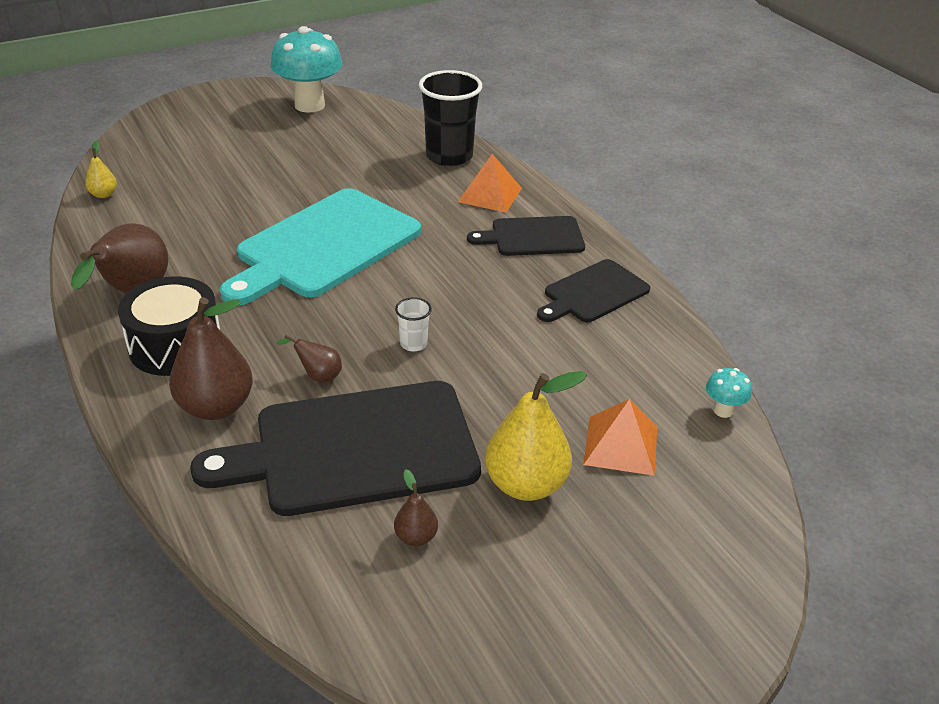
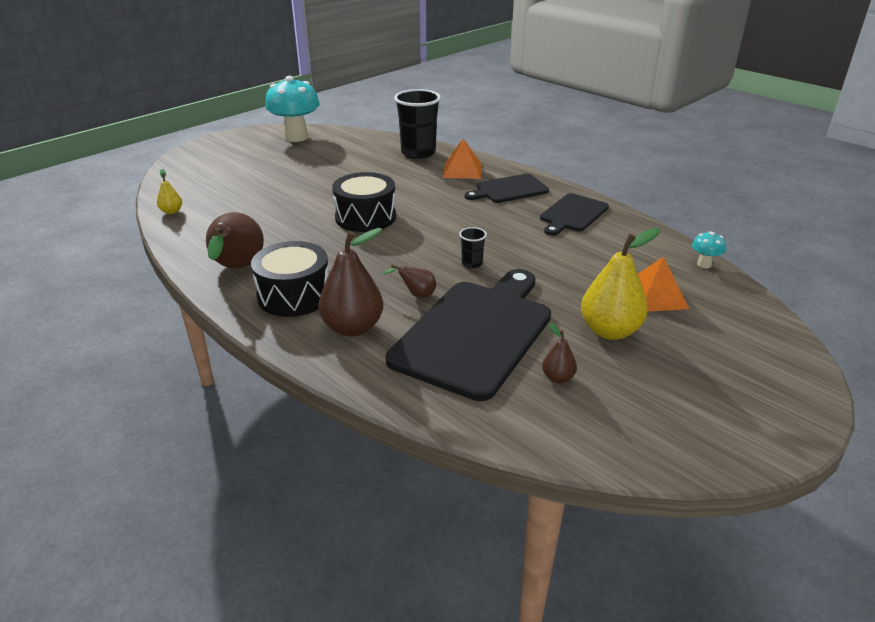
camera: 15 degrees left, 5 degrees down
(324, 246) = (365, 217): turquoise cutting board -> black drum
(355, 449) = (475, 333): black cutting board -> black cutting board turned 150 degrees clockwise
(413, 344) = (472, 263): white cup -> black cup

